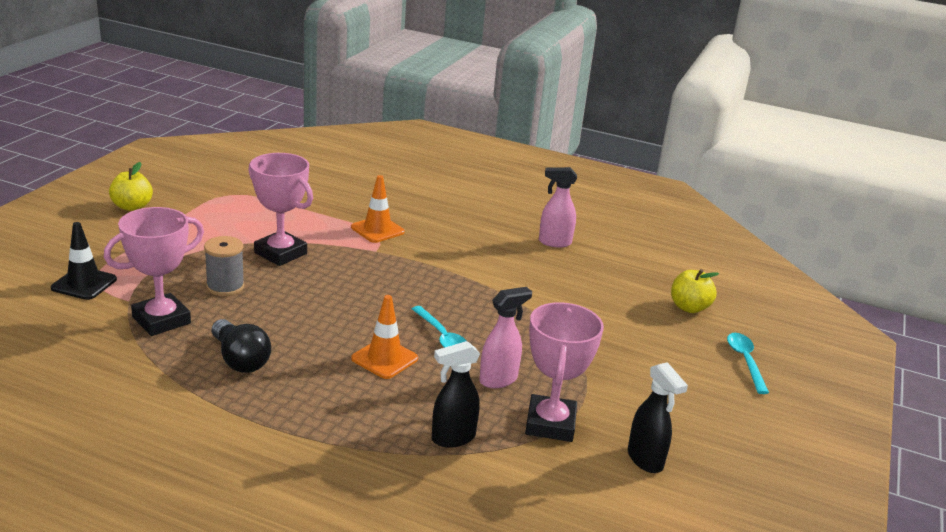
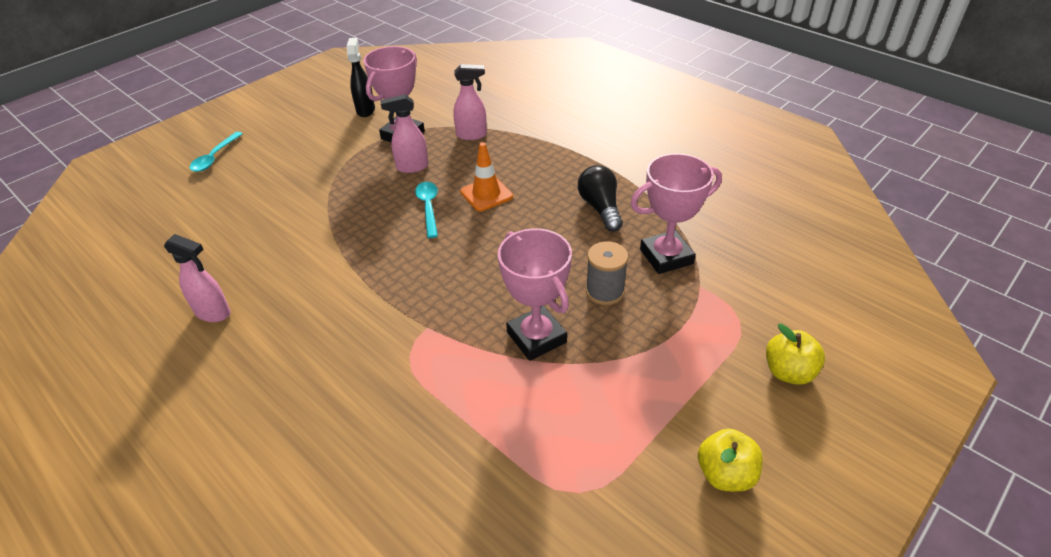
camera: 155 degrees left, 15 degrees up
(84, 284) = (750, 315): black traffic cone -> none
(377, 230) = (404, 367): orange traffic cone -> none
(452, 438) = (472, 135): black spray bottle -> pink spray bottle
(689, 307) = (188, 208): yellow apple -> yellow apple (788, 372)

